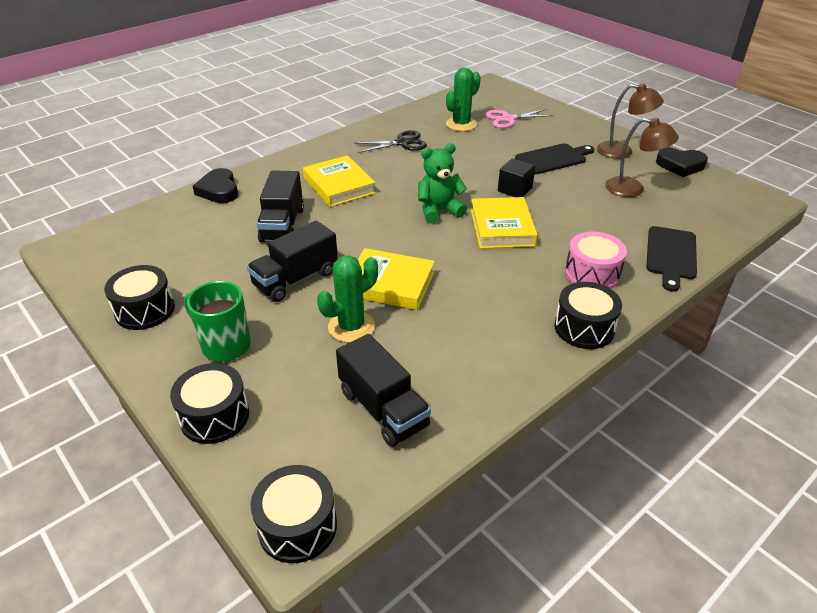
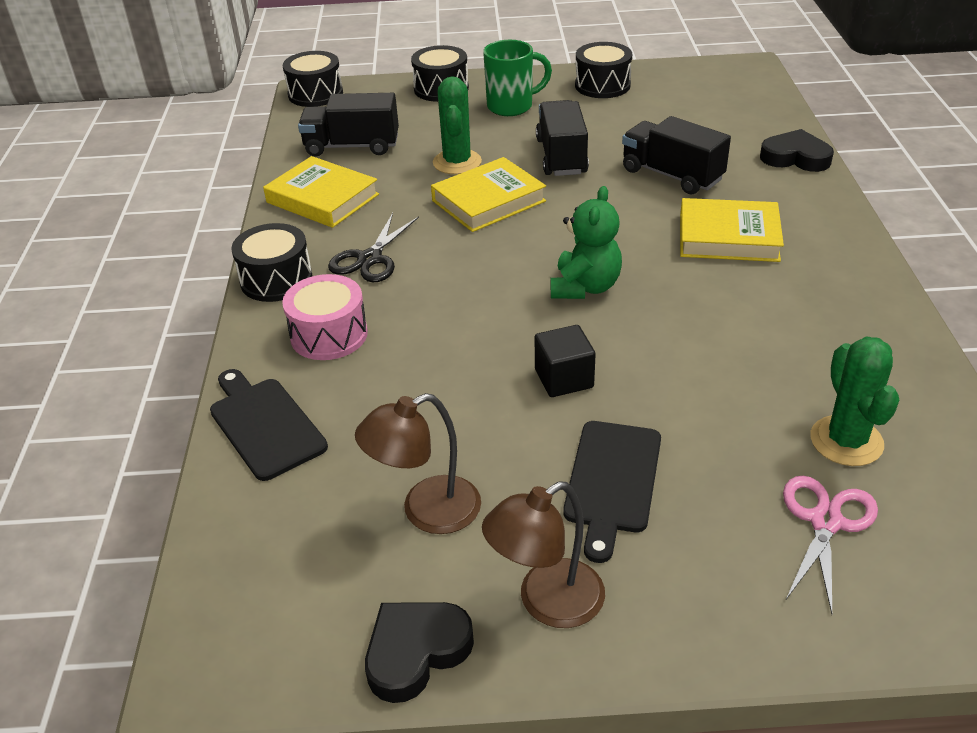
camera: 130 degrees right, 0 degrees up
(402, 143) = (818, 339): black scissors -> black scissors (370, 259)
(502, 227) = (492, 318): yellow book -> yellow book (322, 198)

